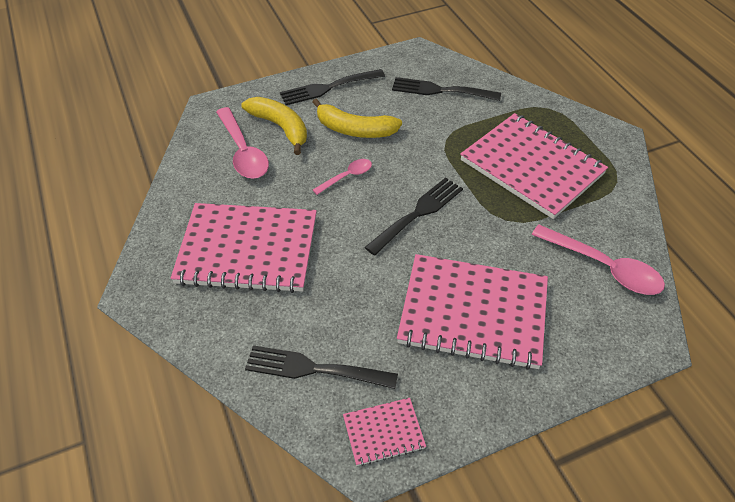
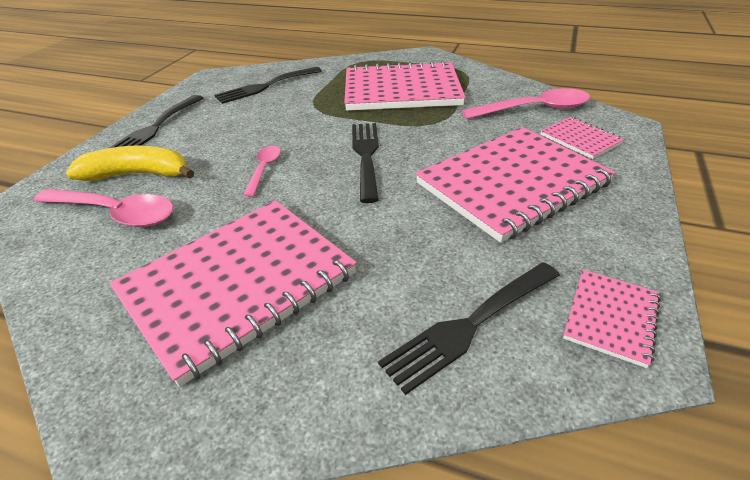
camera: 45 degrees left, 10 degrees down
(354, 129) = (223, 139): yellow banana -> none
(587, 321) = (580, 139): none -> pink notebook

